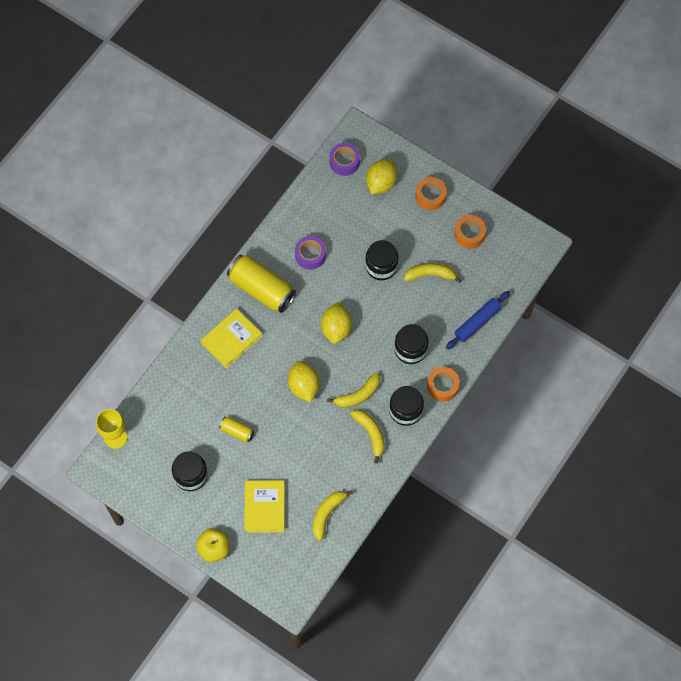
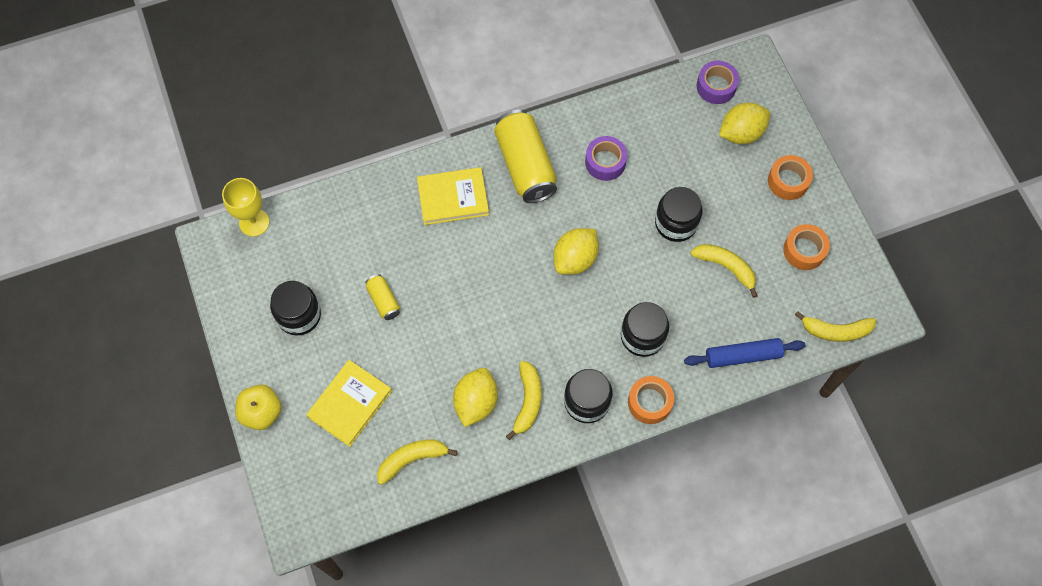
camera: 35 degrees right, 0 degrees up
(304, 386) = (492, 299): yellow lemon -> yellow lemon (476, 402)
(358, 395) = (545, 348): yellow banana -> yellow banana (835, 331)

